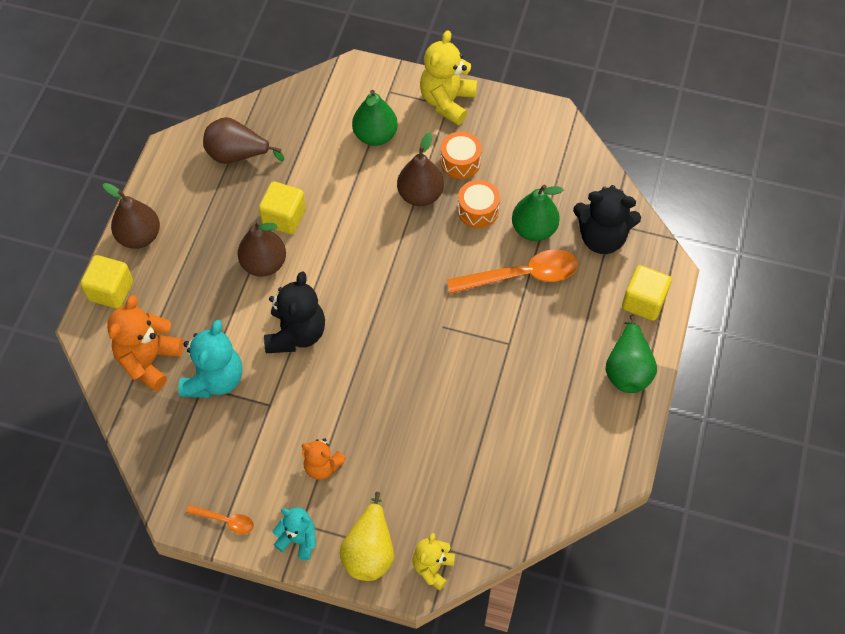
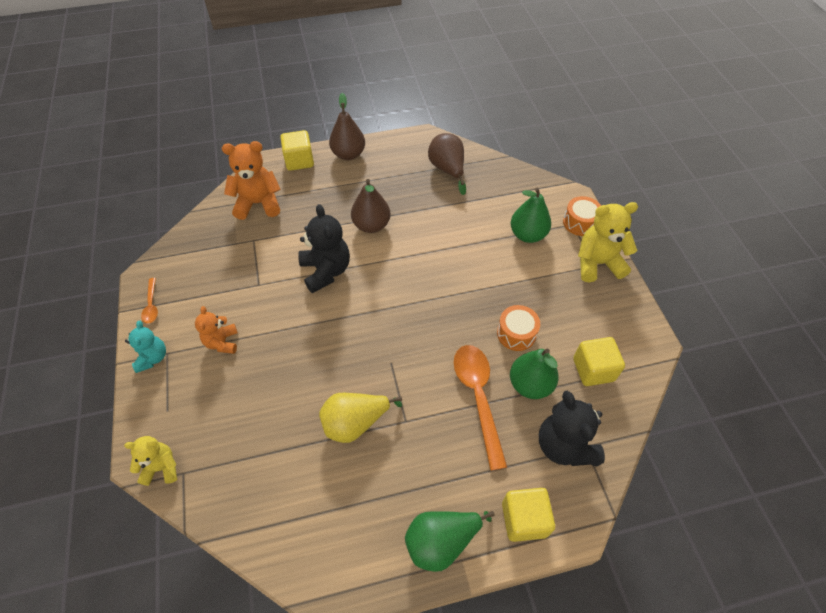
camera: 60 degrees right, 5 degrees down
(214, 379) = (262, 244): turquoise teddy bear -> none
(284, 217) = (417, 217): yellow cube -> yellow cube (593, 369)
(296, 334) = (326, 271): black teddy bear -> black teddy bear turned 90 degrees counterclockwise
(369, 551) = (160, 412): yellow pear -> yellow pear (355, 423)
(420, 195) = (499, 288): brown pear -> none
(460, 162) = (551, 299): orange drum -> orange drum (580, 222)
(521, 275) = (478, 397): orange spoon -> orange spoon turned 150 degrees counterclockwise

